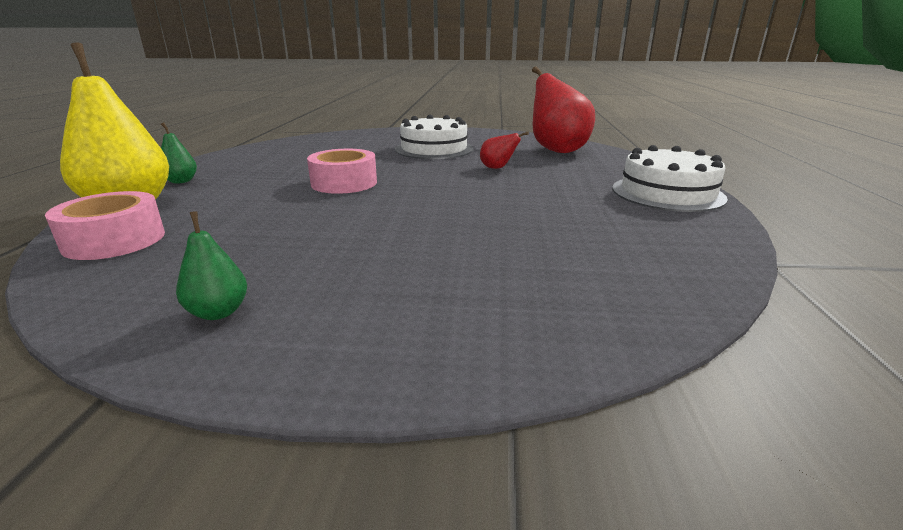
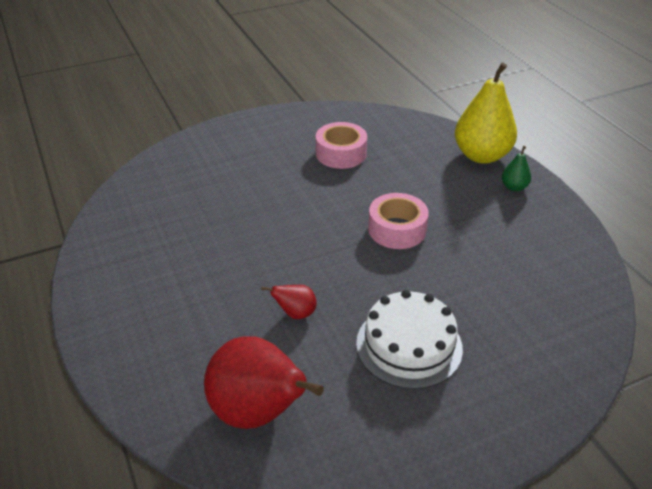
camera: 150 degrees right, 15 degrees up
(114, 240) = (424, 135): pink tape -> pink tape (341, 153)
(218, 312) = (309, 124): green pear -> none
(667, 193) = (117, 314): white cake -> none

